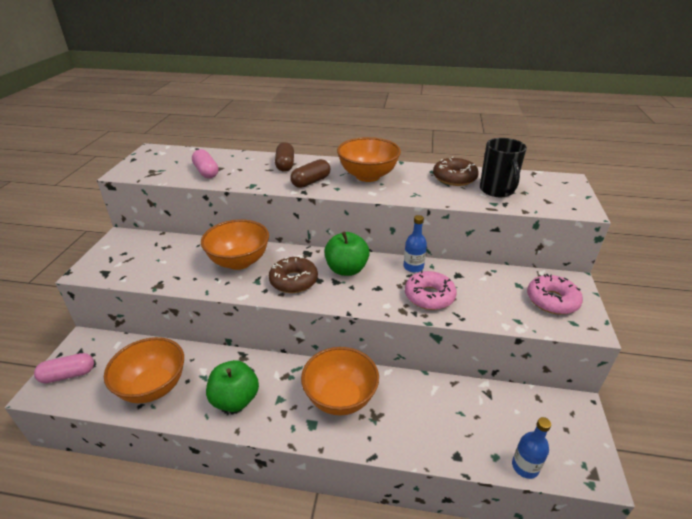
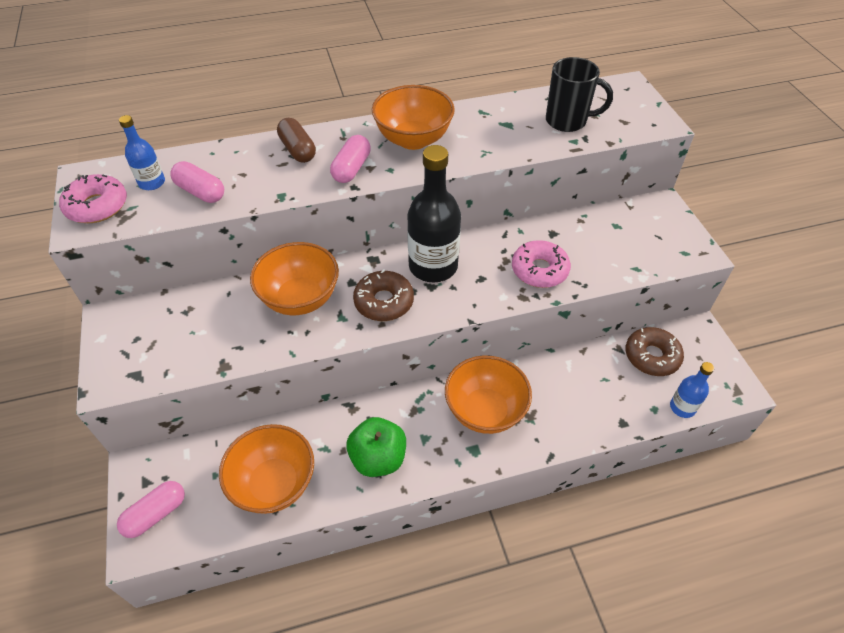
camera: 25 degrees left, 15 degrees up
(311, 182) = (351, 169): brown capsule -> pink capsule
(346, 269) = (433, 266): green apple -> black bottle
(413, 267) = (502, 238): blue bottle -> blue bottle (152, 183)
(454, 178) = (512, 115): brown donut -> brown donut (651, 356)
(497, 190) = (567, 121): black mug -> black mug turned 45 degrees counterclockwise
(552, 300) = (655, 233): pink donut -> pink donut (97, 206)

